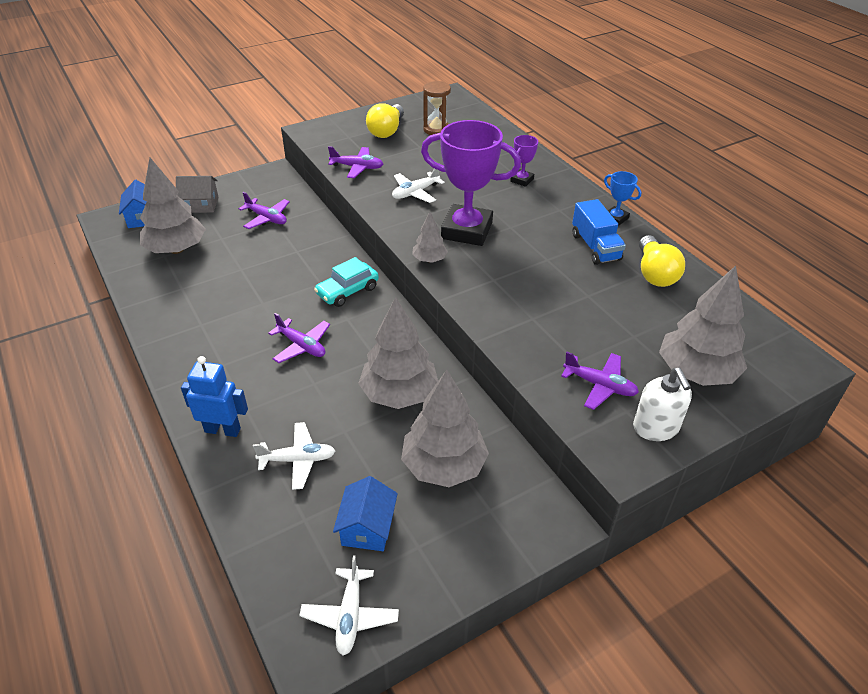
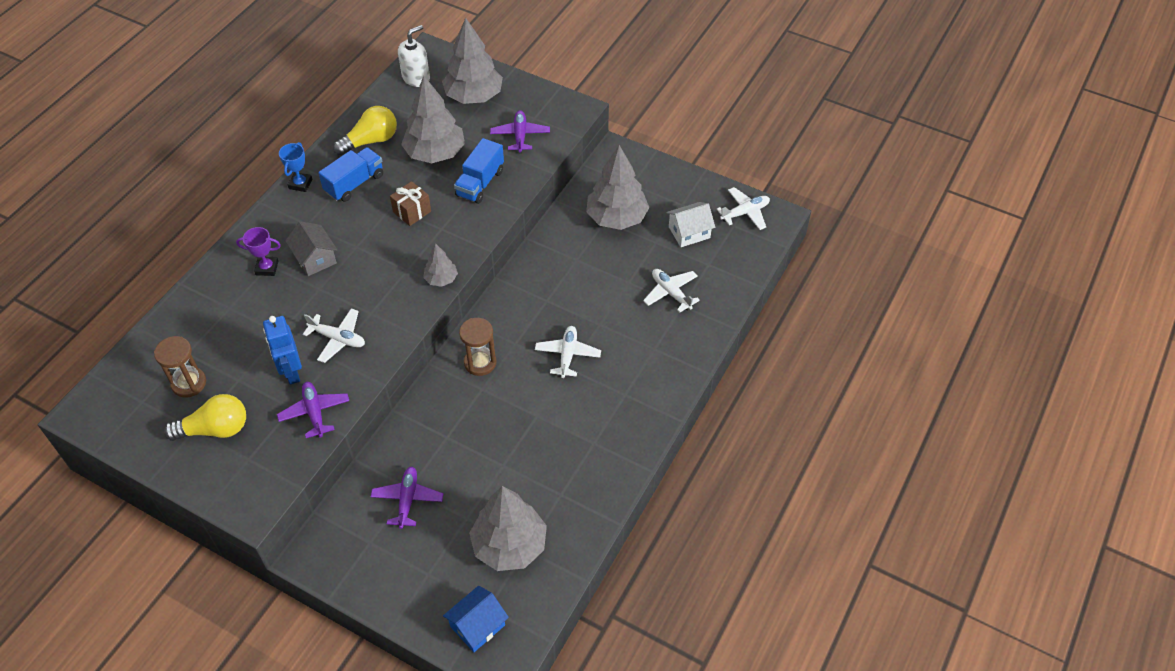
camera: 120 degrees left, 10 degrees up
(200, 205) = (419, 585): grey house -> grey house (315, 258)
(223, 430) = (681, 350): blue robot -> blue robot (291, 372)
(301, 346) = (567, 355): purple plane -> white plane
(347, 291) = (480, 362): turquoise car -> brown hourglass
(367, 527) = (689, 232): blue house -> white house
(399, 394) = (573, 269): grey tree -> grey tree (435, 153)
(467, 230) = (381, 273): purple trophy -> none
(530, 269) = (412, 212): none -> brown gift
(539, 326) = (480, 183): none -> blue truck
(656, 427) = (539, 102): white soap dispenser -> white soap dispenser (416, 78)

